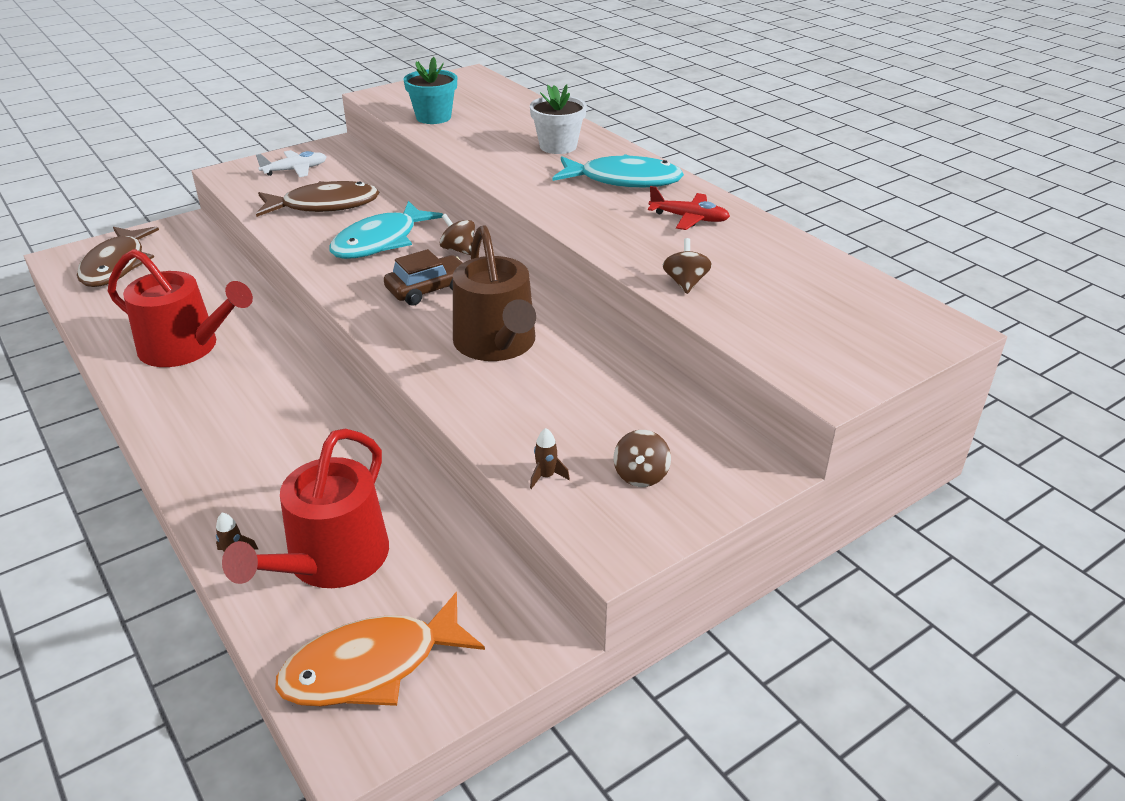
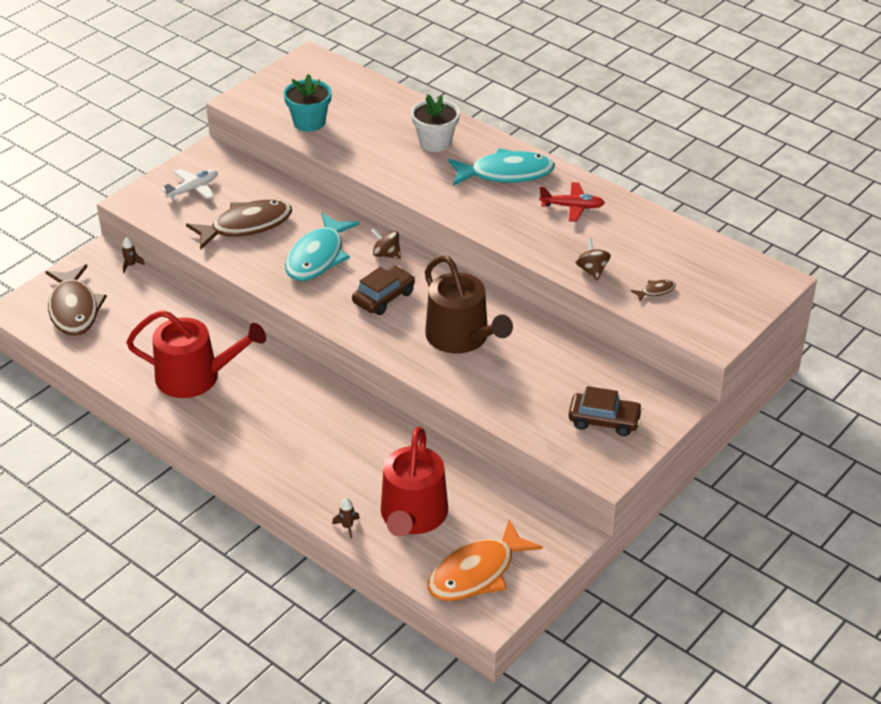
camera: 15 degrees left, 5 degrees up
(546, 476) = (544, 433): brown rocket -> brown rocket (131, 265)
(641, 475) = (604, 420): brown spinning top -> brown car
(764, 317) = (656, 291): none -> brown fish

